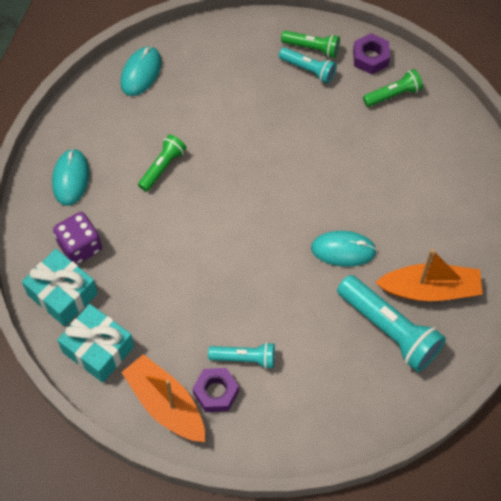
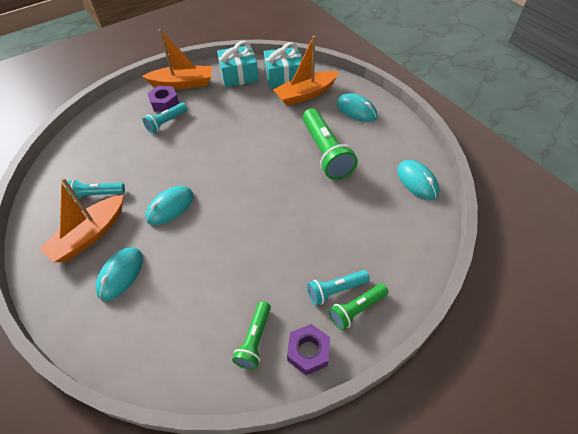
camera: 130 degrees right, 10 degrees down
(80, 246) = (305, 94): purple dice -> orange boat
(162, 167) = (325, 152): green flashlight -> green flashlight, size x1.78
(389, 330) = (97, 194): turquoise flashlight -> turquoise flashlight, size x0.56
(435, 227) = (120, 274): none -> turquoise mouse

